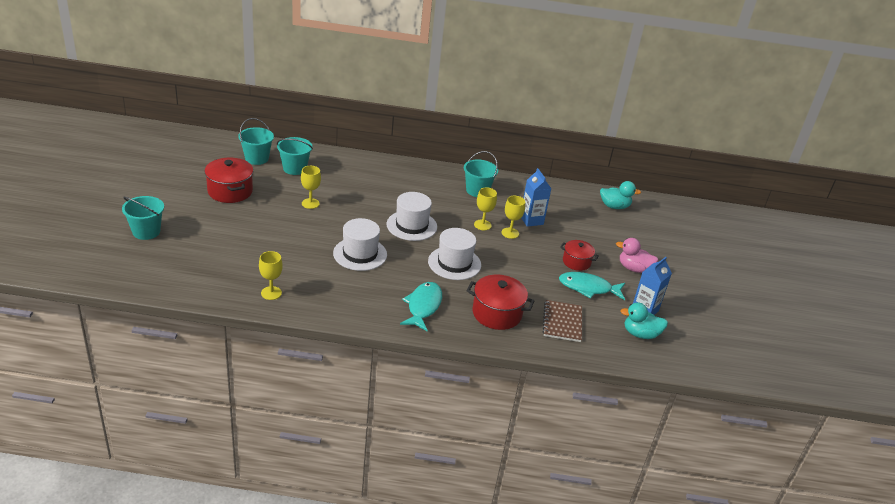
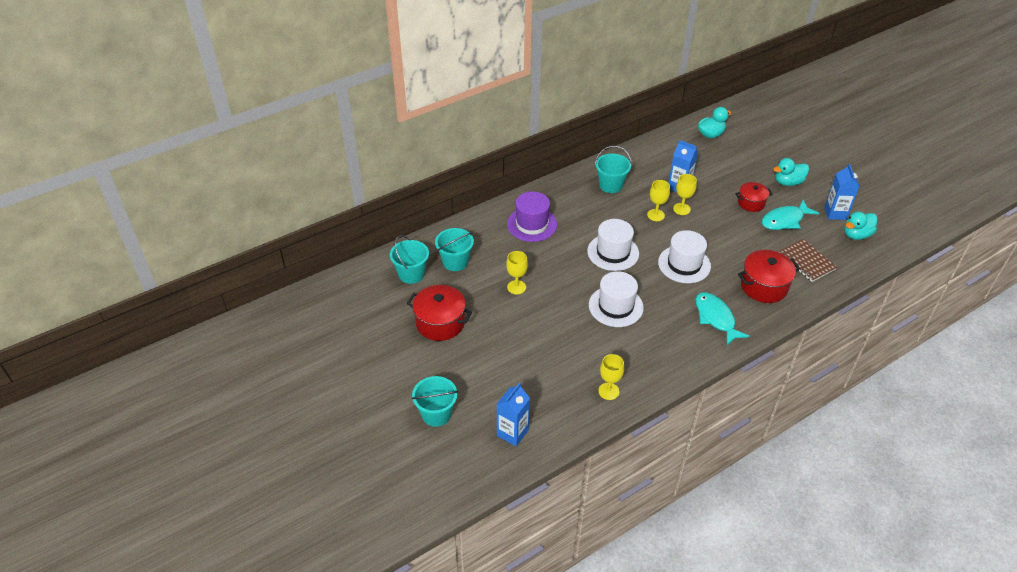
camera: 35 degrees left, 10 degrees up
(172, 271) = (512, 433): none -> blue carton
(380, 179) = (532, 224): none -> purple hat
(634, 268) = (788, 182): pink duck -> turquoise duck

